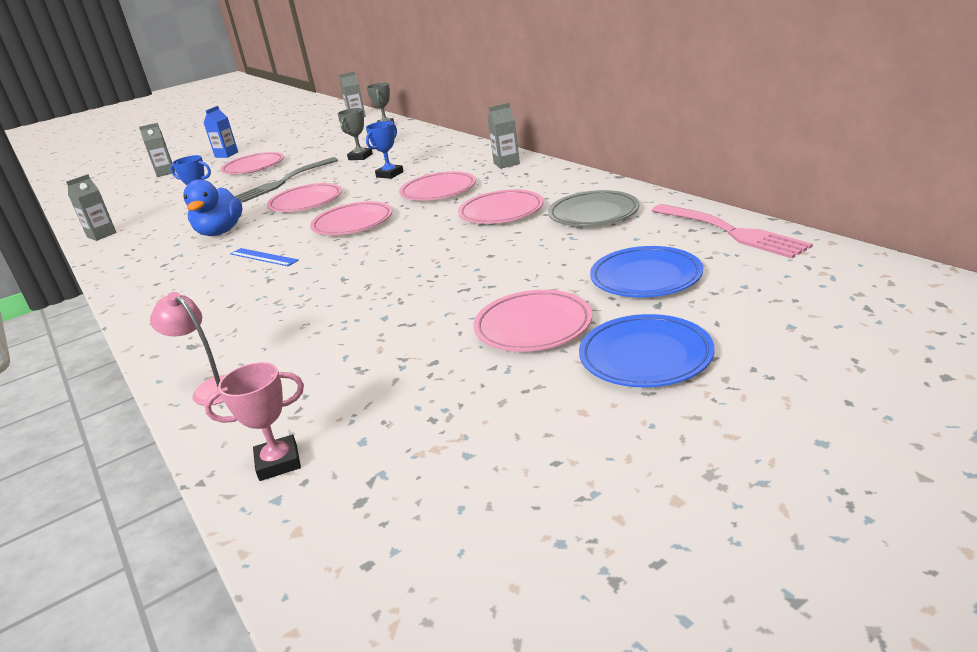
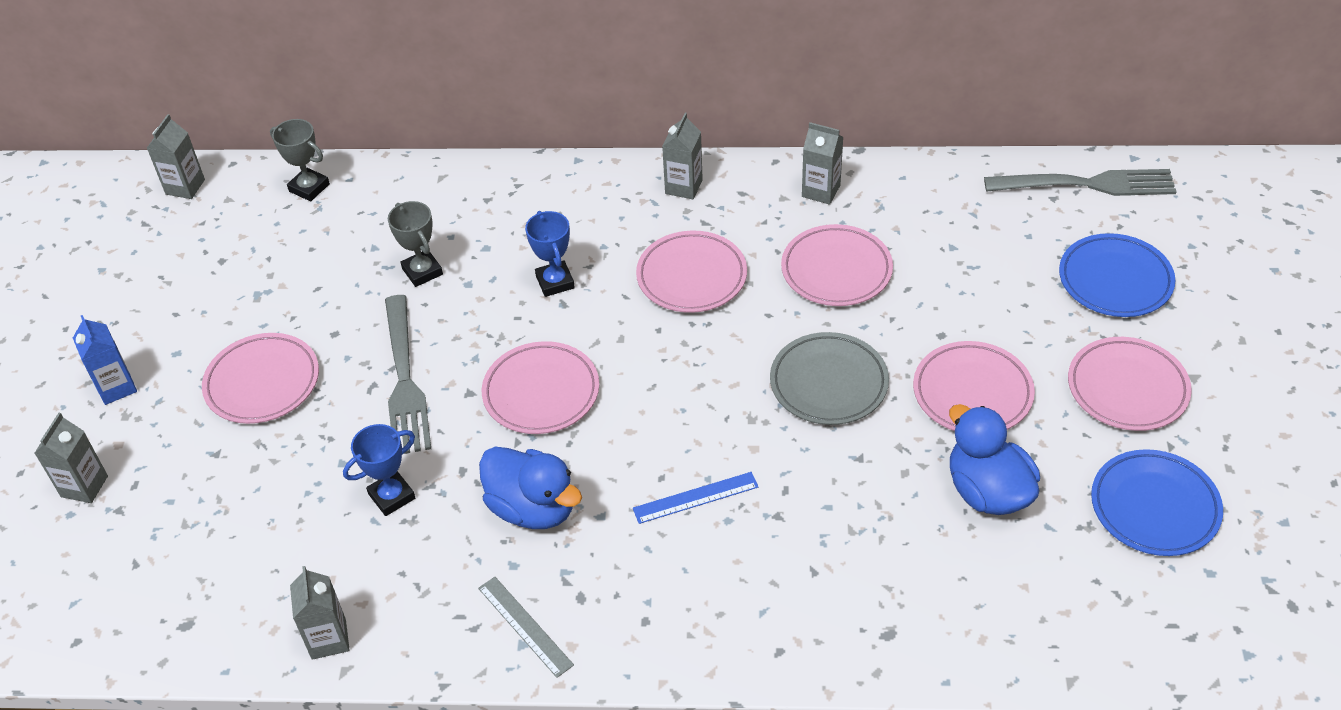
camera: 55 degrees left, 20 degrees up
(134, 262) = (525, 626): none -> grey ruler
(211, 388) = (1010, 643): pink lamp -> none
(278, 462) = (1195, 636): pink trophy -> none
(353, 223) = (694, 385): pink plate -> pink plate (972, 393)
(357, 324) = (987, 491): none -> blue duck
(563, 184) = (821, 191): none -> grey carton
(593, 214) = (935, 223): grey plate -> grey plate (828, 383)
(645, 357) = (1243, 361): blue plate -> blue plate (1154, 507)
(730, 232) = (1087, 184): pink fork -> grey fork

